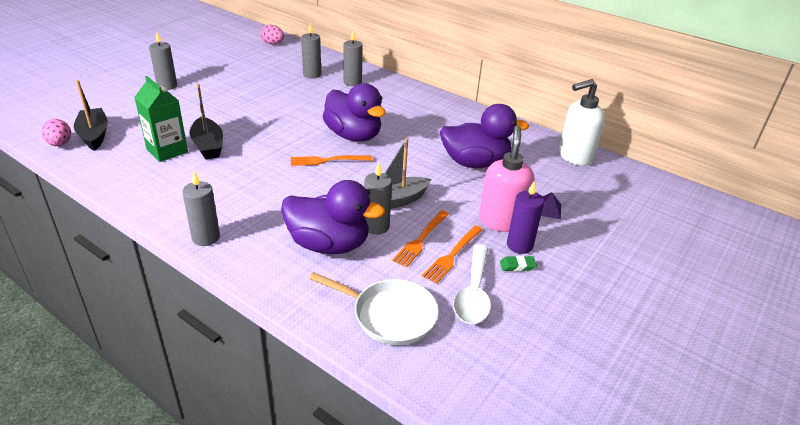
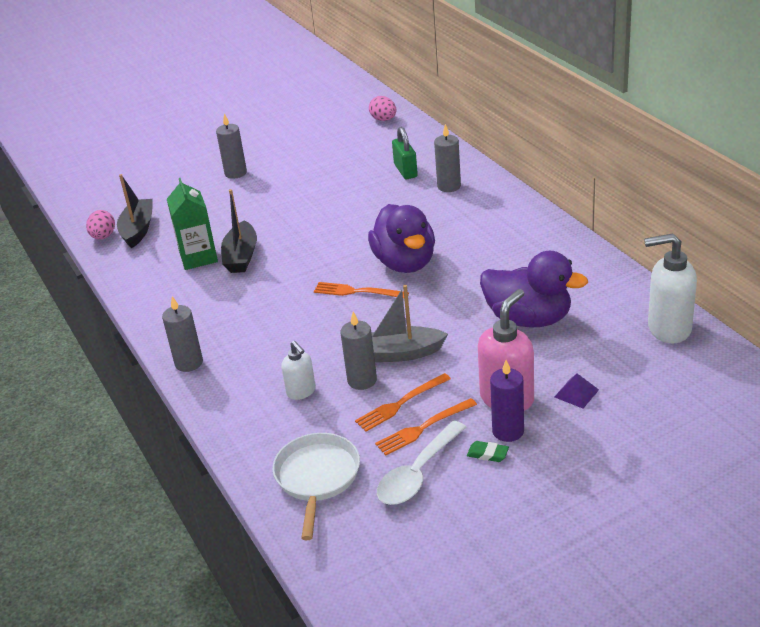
camera: 30 degrees right, 0 degrees up
(312, 75) = (405, 171): grey candle -> green padlock
(329, 244) = (301, 392): purple duck -> white soap dispenser
(390, 315) = (317, 478): white pan -> white pan turned 135 degrees counterclockwise

